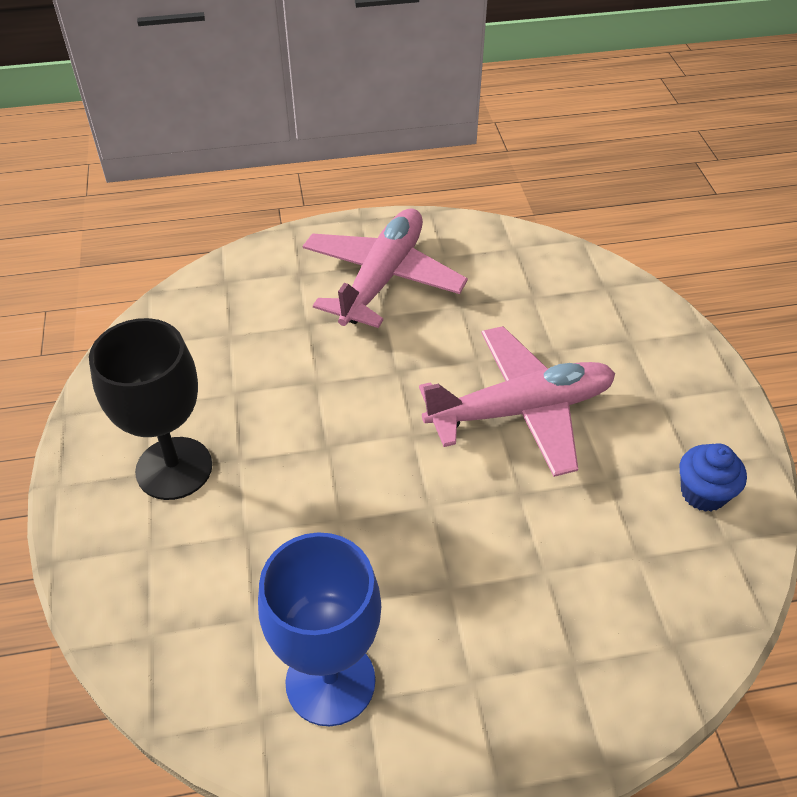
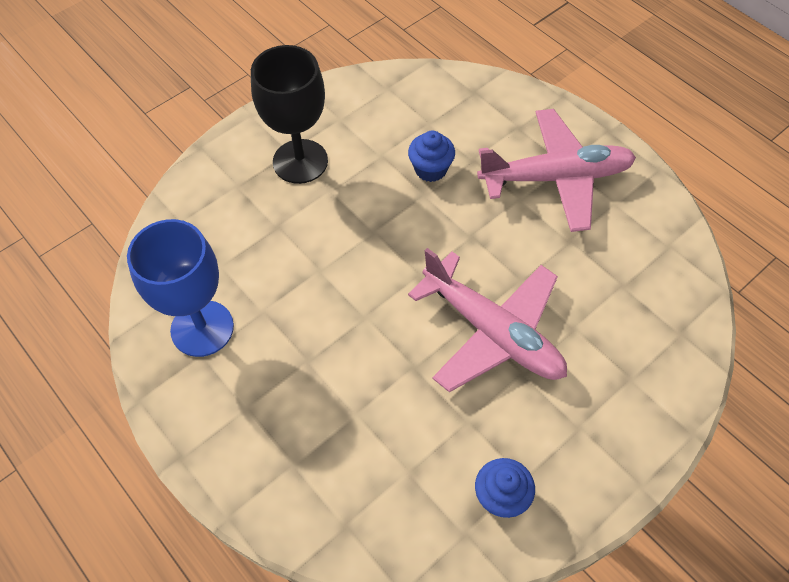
camera: 60 degrees right, 10 degrees up
(290, 362) = (430, 169): none -> blue cupcake

